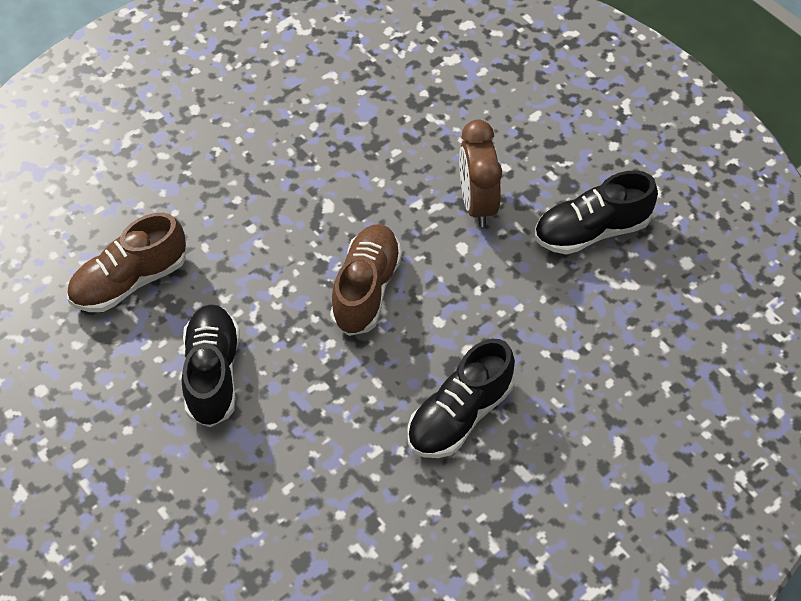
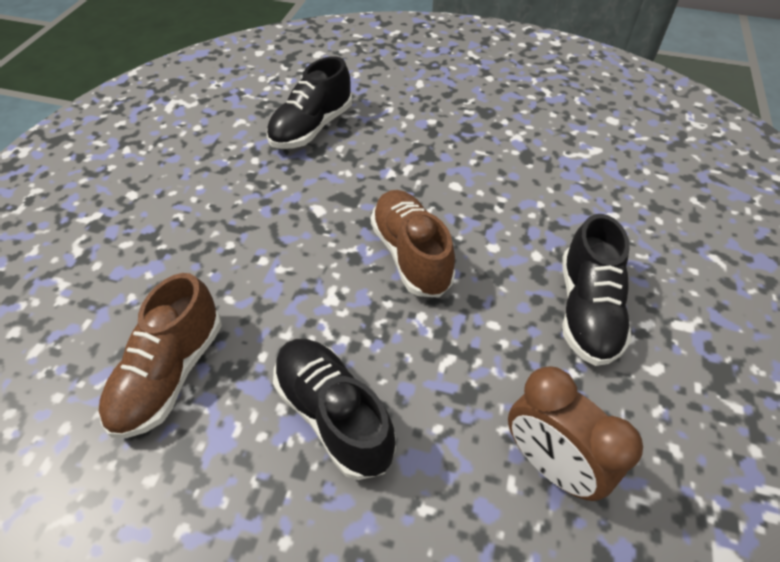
camera: 35 degrees left, 5 degrees down
(477, 203) = (436, 152): brown clock -> brown clock (550, 464)
(591, 231) = (533, 131): black shoe -> black shoe (312, 128)

